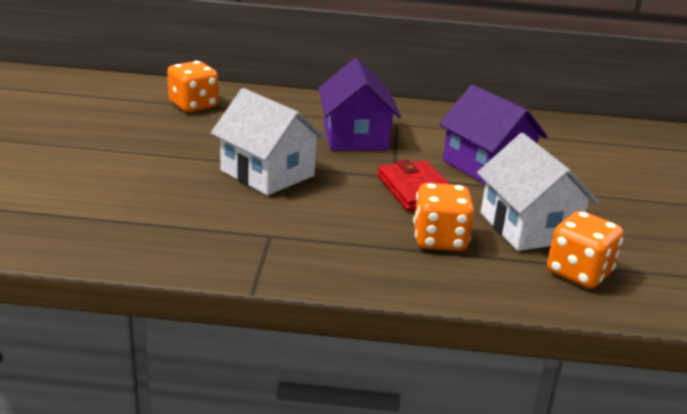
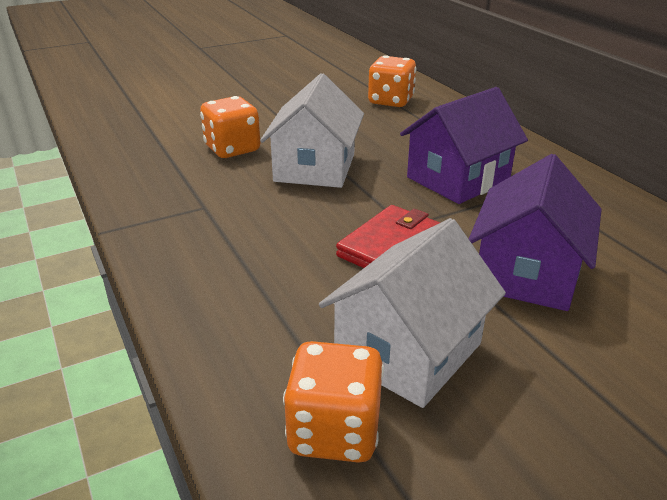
camera: 60 degrees right, 5 degrees up
(439, 240) = (297, 296): orange dice -> orange dice (232, 149)

